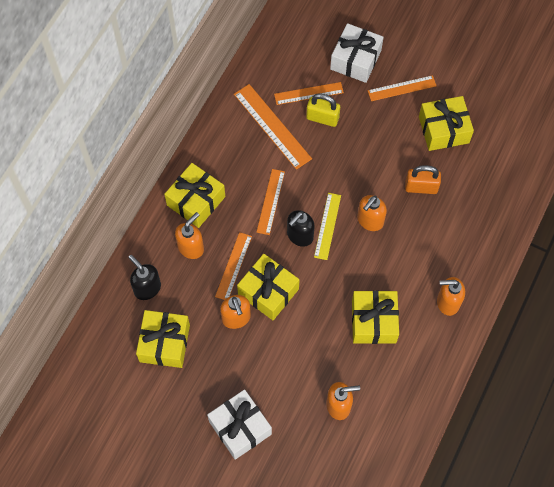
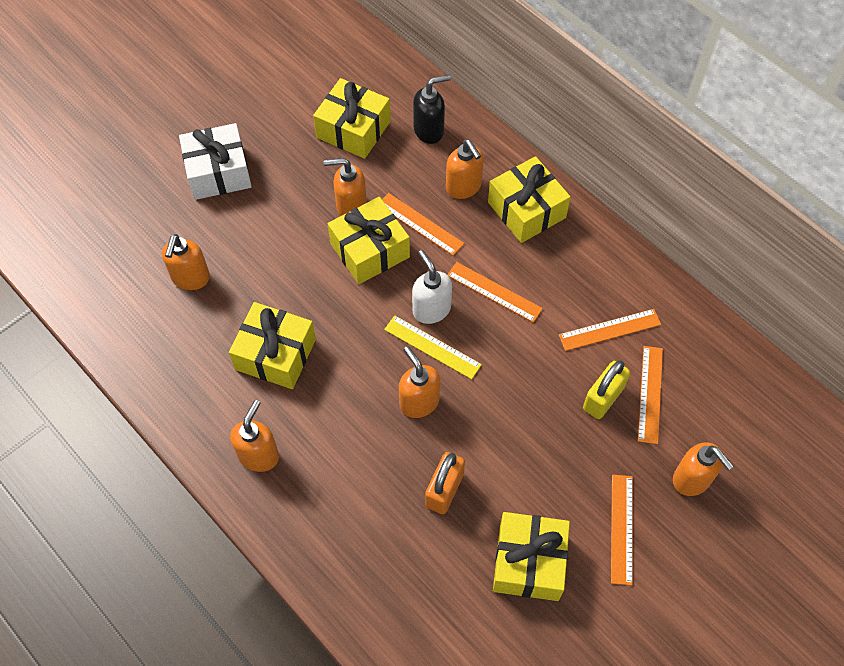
camera: 110 degrees right, 5 degrees down
(272, 126) = (609, 330): orange ruler -> orange ruler, size x0.66
(299, 236) = (431, 309): black soap dispenser -> white soap dispenser
(355, 60) = (692, 479): white gift -> orange soap dispenser

